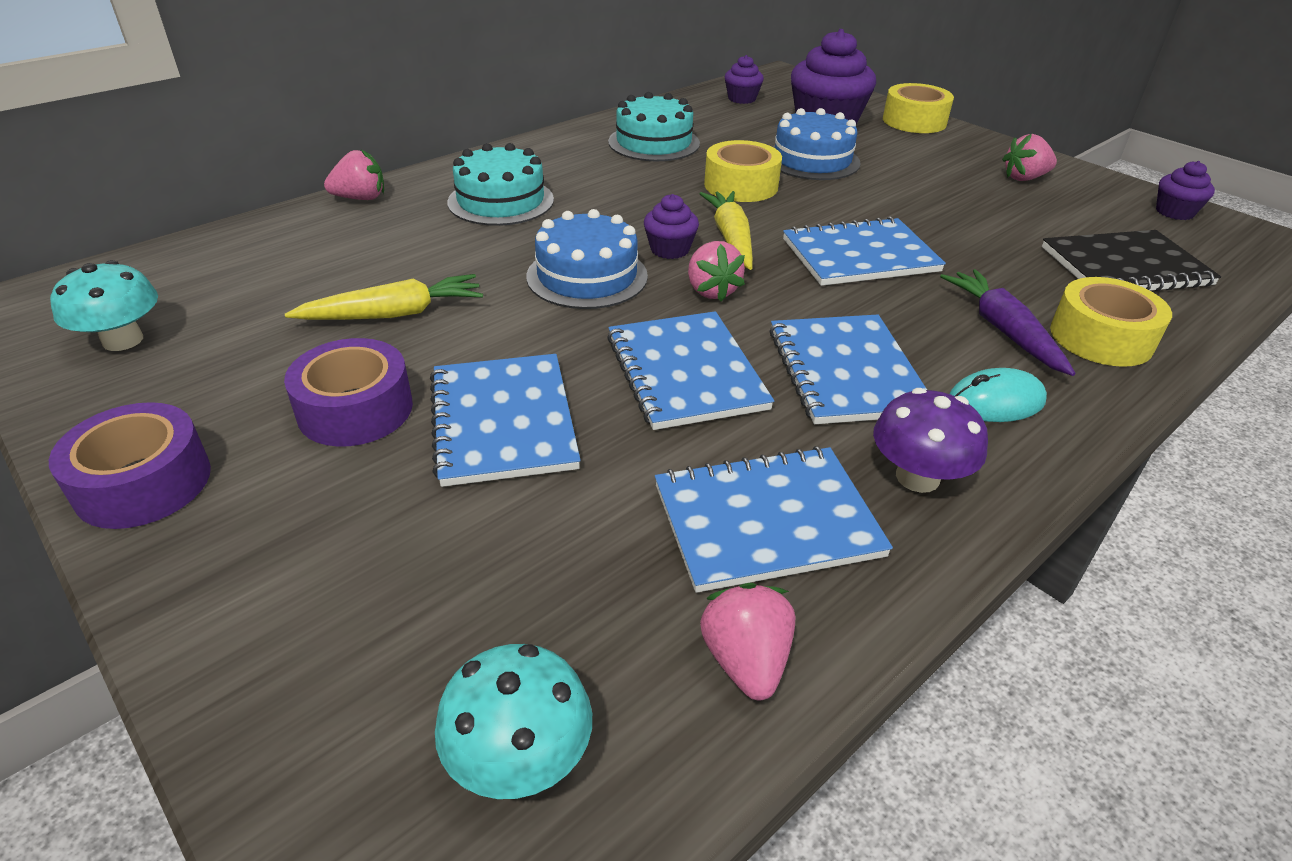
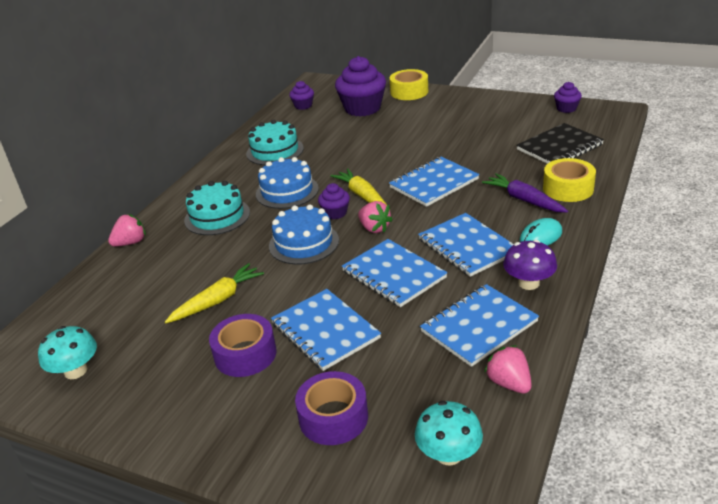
camera: 20 degrees left, 5 degrees down
(143, 483) = (171, 429): purple tape -> purple tape (333, 417)
(741, 185) = (344, 162): yellow tape -> none
(812, 160) = (371, 134): blue cake -> blue cake (287, 191)
(1024, 178) = (486, 111): pink strawberry -> none

